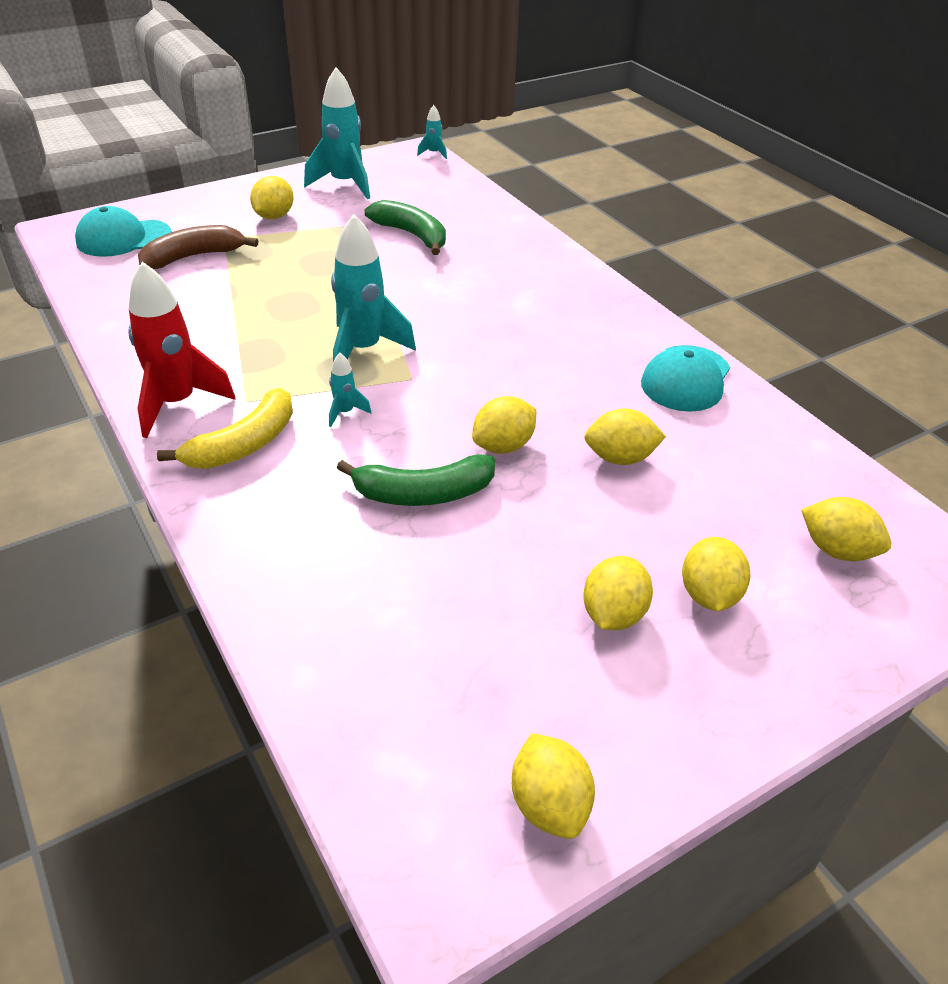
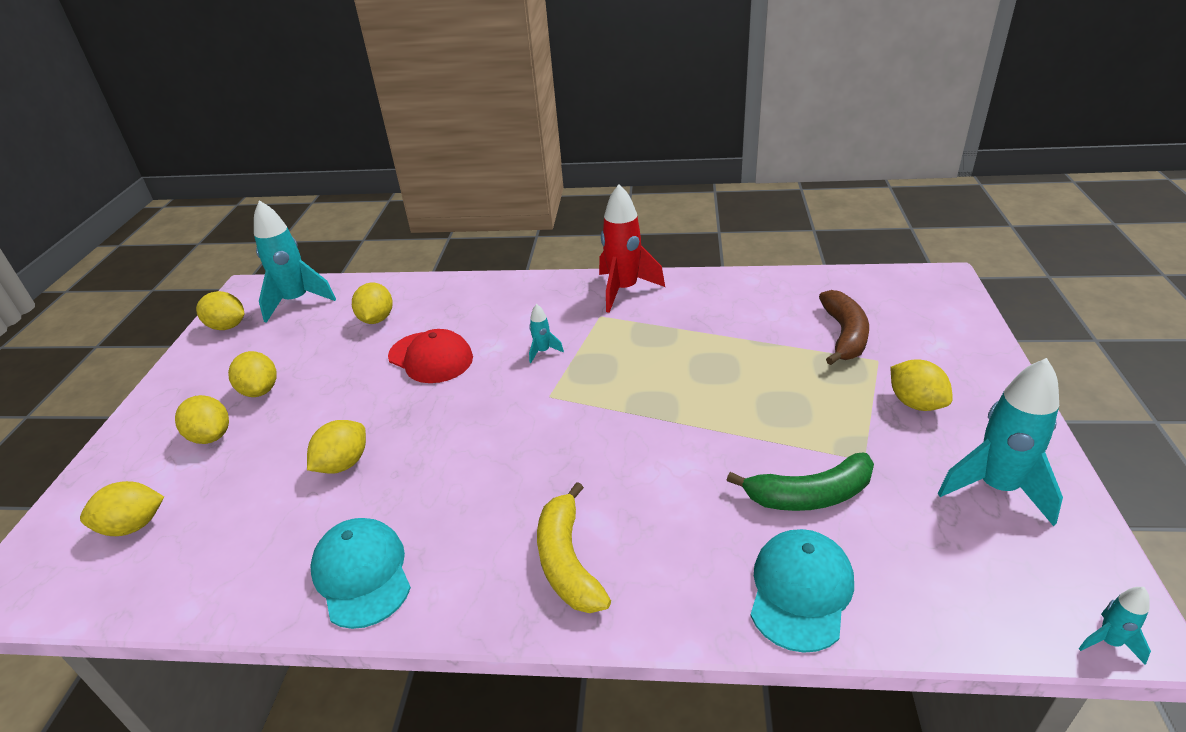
camera: 130 degrees right, 5 degrees down
(123, 238) = (906, 306): turquoise cap -> turquoise cap (800, 591)
(244, 444) = (555, 305): yellow banana -> yellow banana (567, 561)
(363, 350) = (610, 384): turquoise rocket -> turquoise rocket (297, 301)
(423, 493) = (431, 357): green banana -> red cap
(503, 446) = (426, 410): yellow lemon -> yellow lemon (376, 319)

